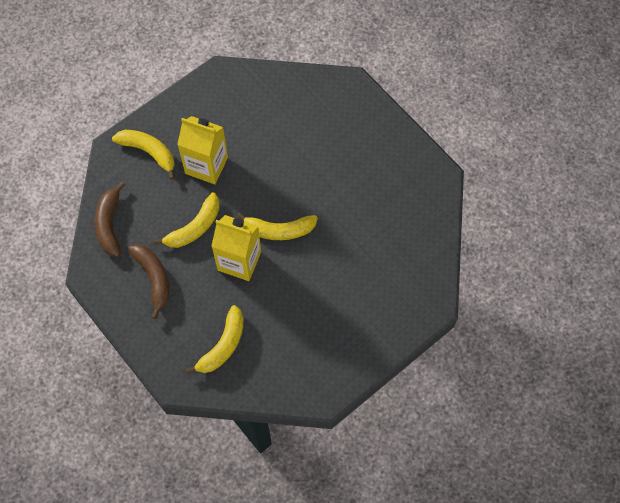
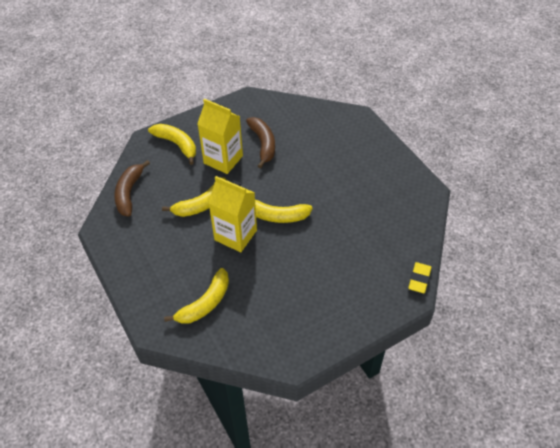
camera: 10 degrees right, 15 degrees down
(154, 278) = (156, 239): brown banana -> brown banana (263, 144)
(439, 285) = (419, 279): none -> yellow eraser

